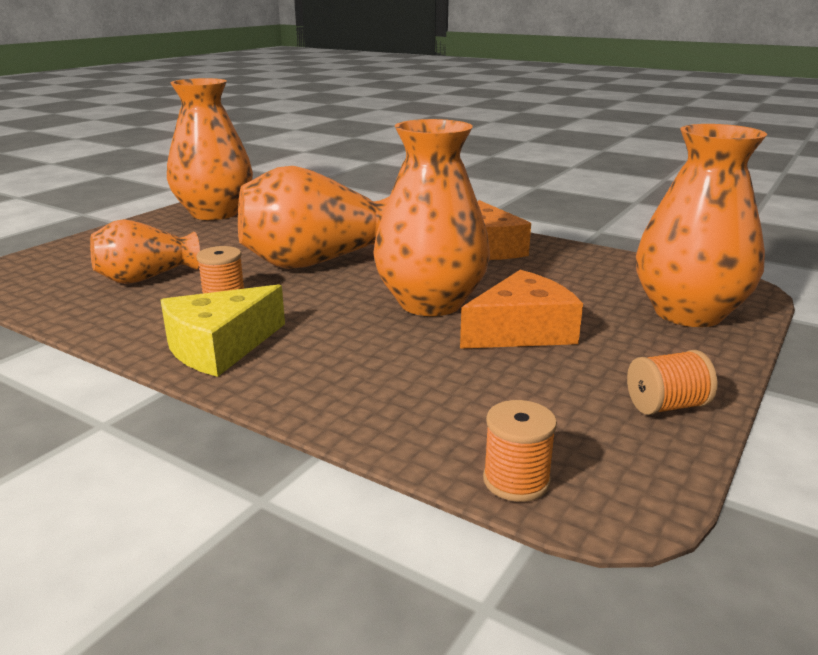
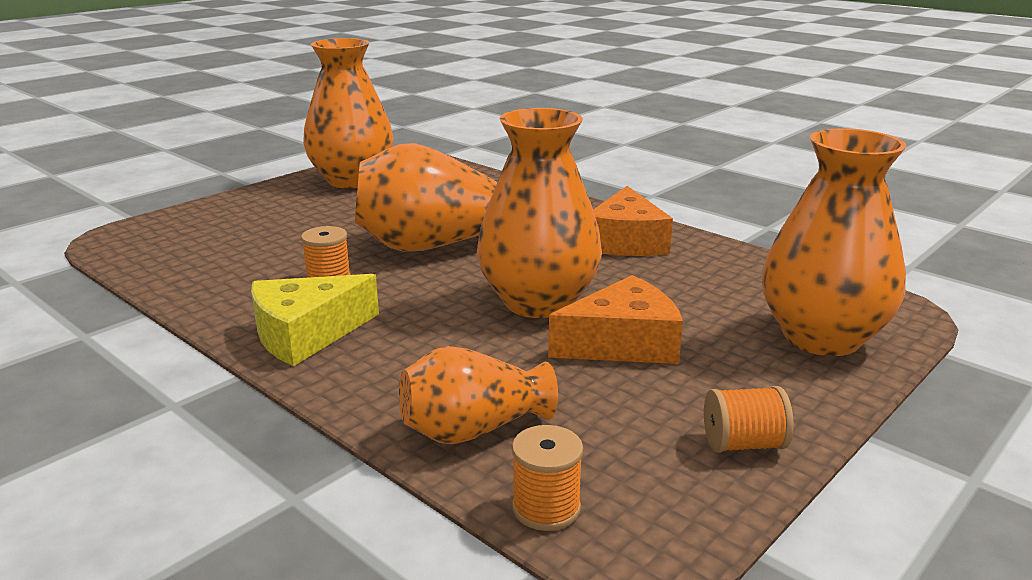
camera: 10 degrees right, 0 degrees up
(146, 278) = (259, 251): orange vase -> orange vase (473, 430)

